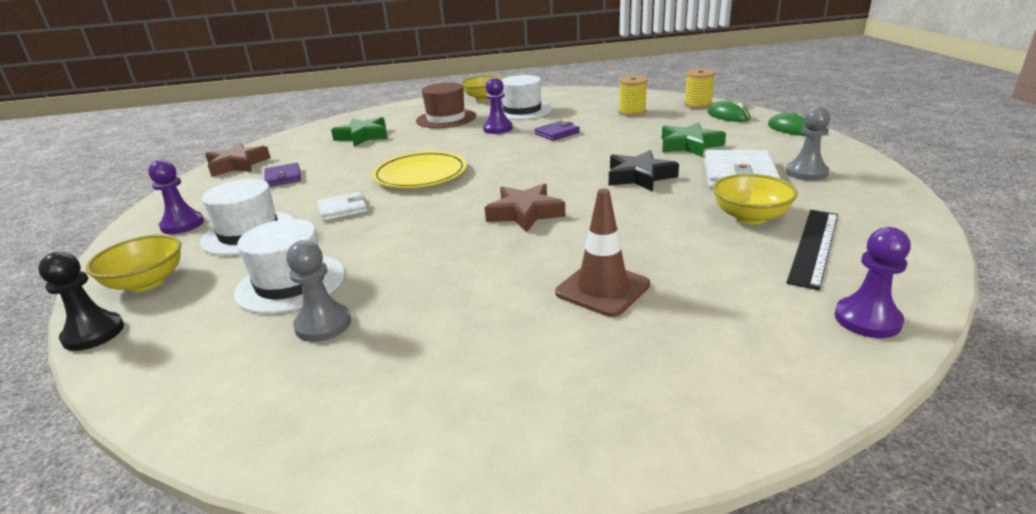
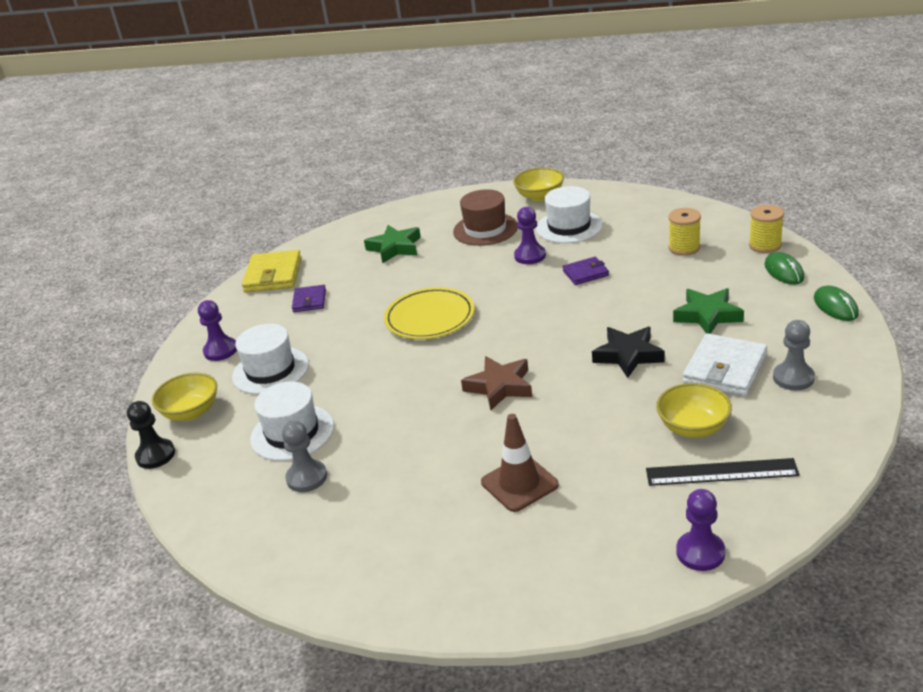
camera: 20 degrees right, 5 degrees up
(237, 165) = (273, 275): brown star -> yellow wallet
(342, 209) = (350, 354): white wallet -> none
(814, 246) = (721, 472): black ruler -> black ruler turned 45 degrees clockwise

